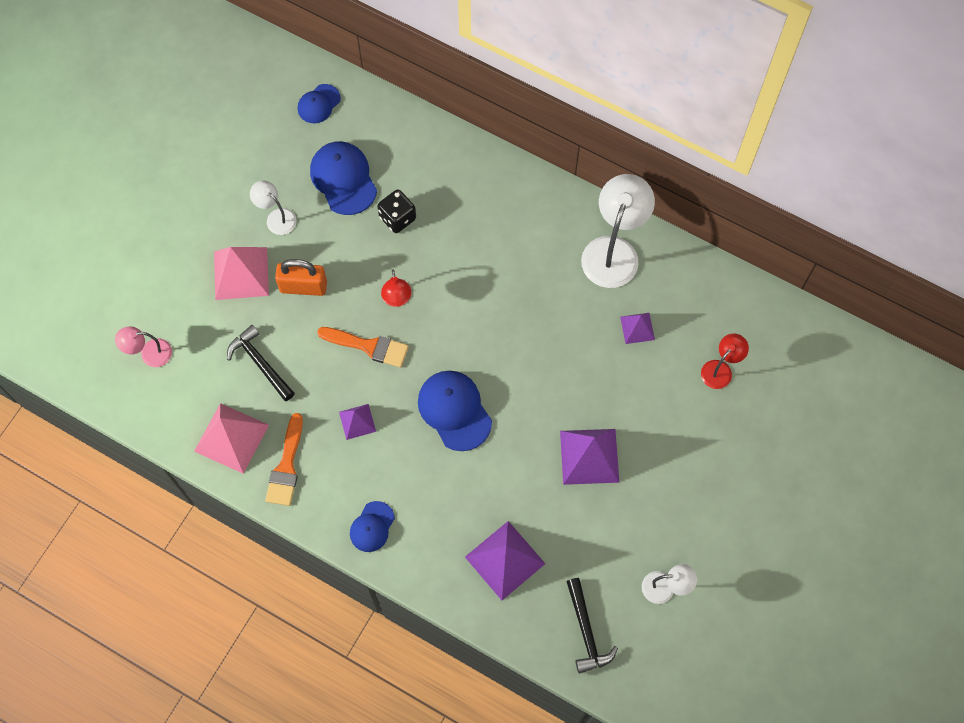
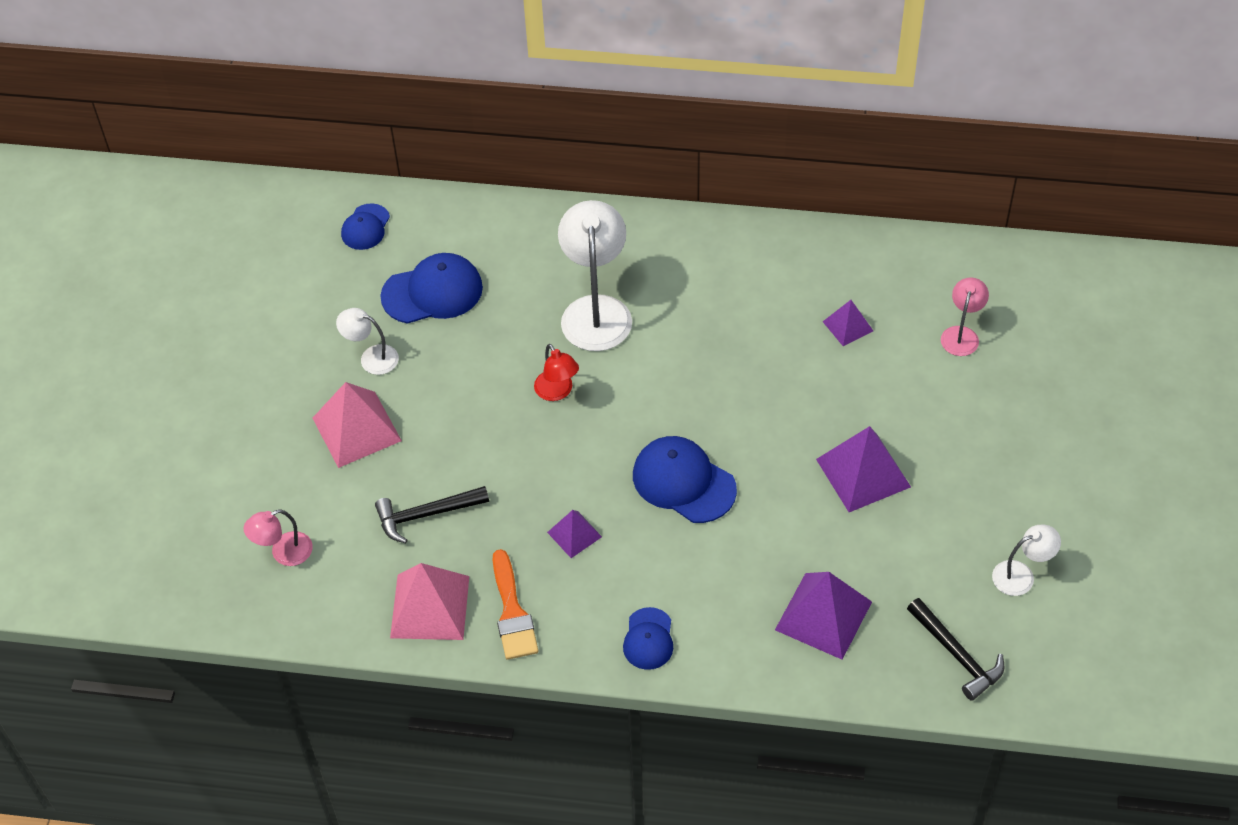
camera: 20 degrees left, 15 degrees down
(260, 363) = (426, 515): black hammer -> black hammer turned 45 degrees counterclockwise
(303, 287) = (439, 417): orange padlock -> none
(343, 179) = (432, 292): blue cap -> blue cap turned 120 degrees clockwise
(368, 346) = (548, 452): orange brush -> none
(397, 218) = (516, 310): black dice -> none
(613, 251) = (780, 260): white lamp -> white lamp (596, 310)
(720, 369) = (961, 334): red lamp -> pink lamp

